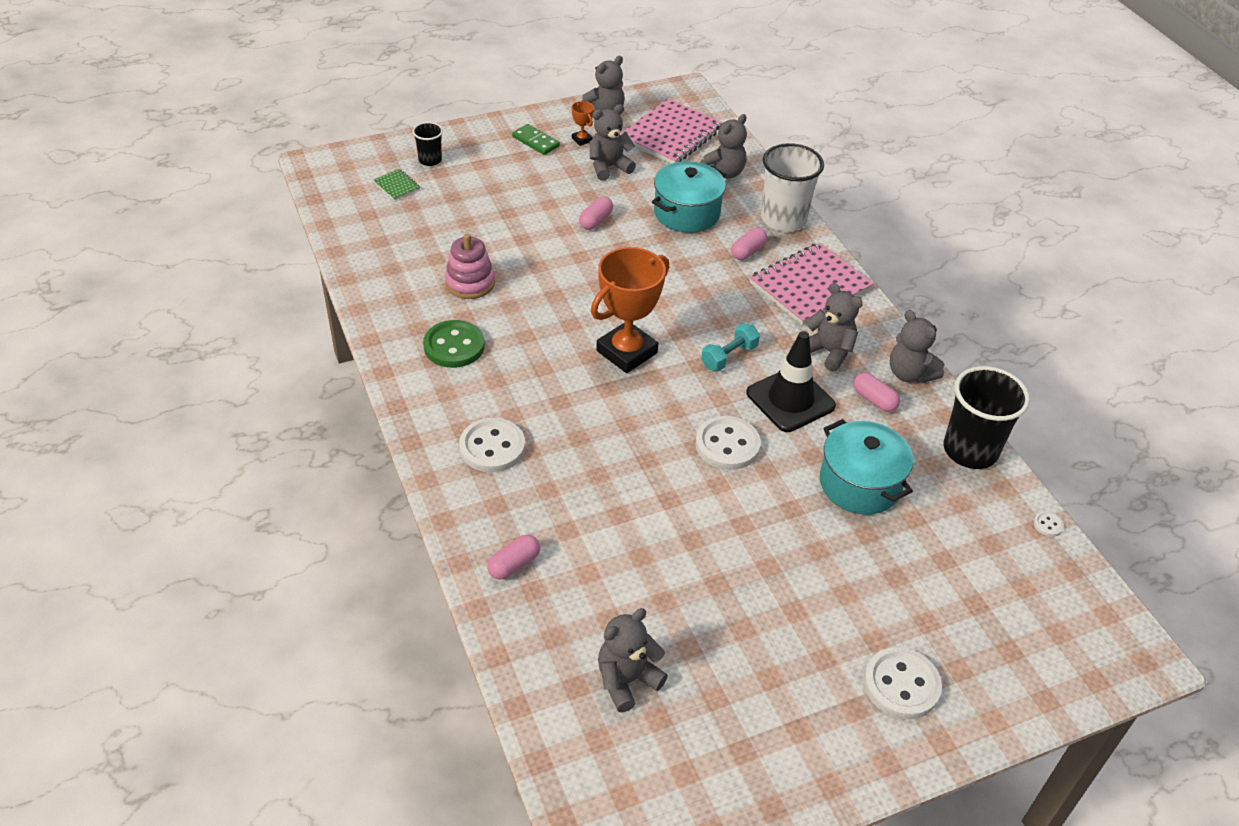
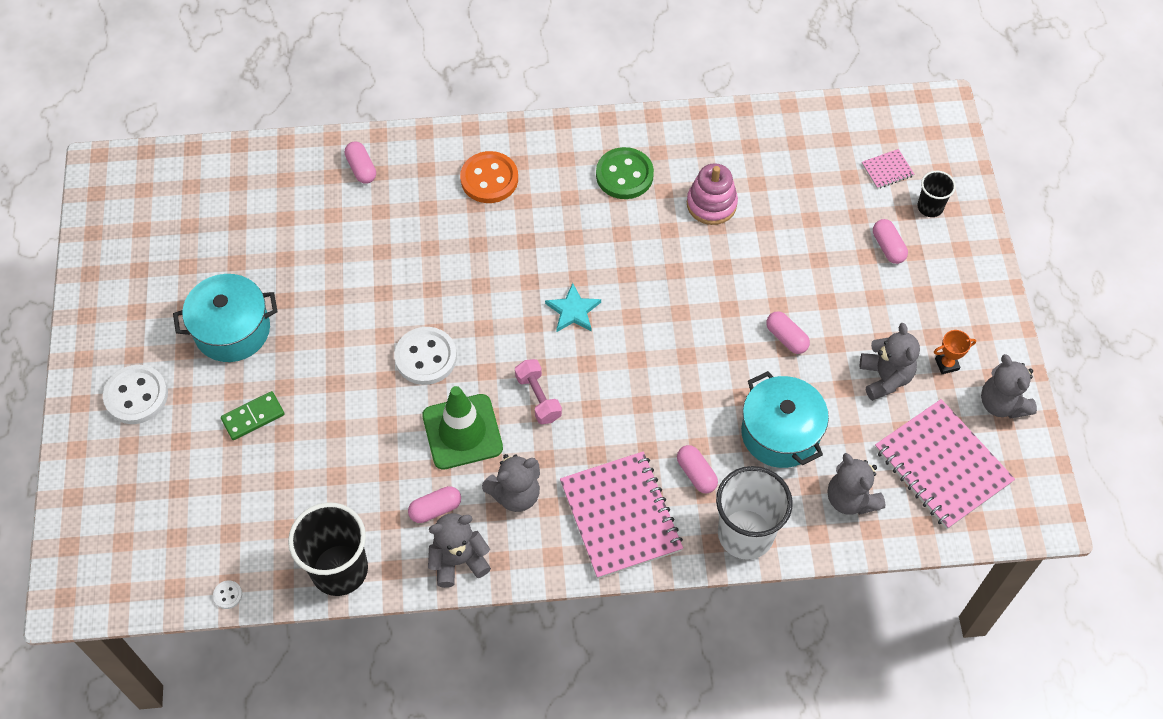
camera: 110 degrees right, 15 degrees up
(396, 186) = (887, 170): green notebook -> pink notebook
(480, 178) = (888, 247): none -> pink capsule
(492, 447) = (489, 179): white button -> orange button
(535, 142) = (950, 315): green domino -> green domino (253, 417)
(626, 352) = (573, 311): orange trophy -> turquoise star
(627, 680) = (228, 215): grey teddy bear -> none
(729, 357) = (538, 398): turquoise dumbbell -> pink dumbbell
(790, 400) = (462, 432): black traffic cone -> green traffic cone
(860, 484) = (339, 450): turquoise pot -> turquoise pot (232, 330)

